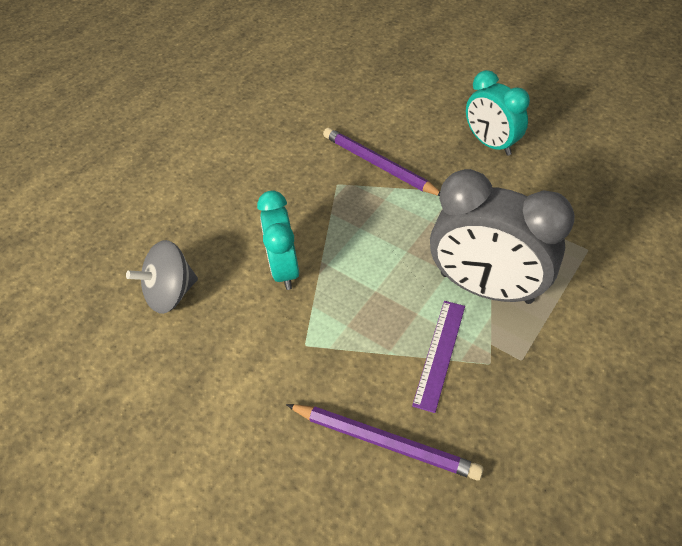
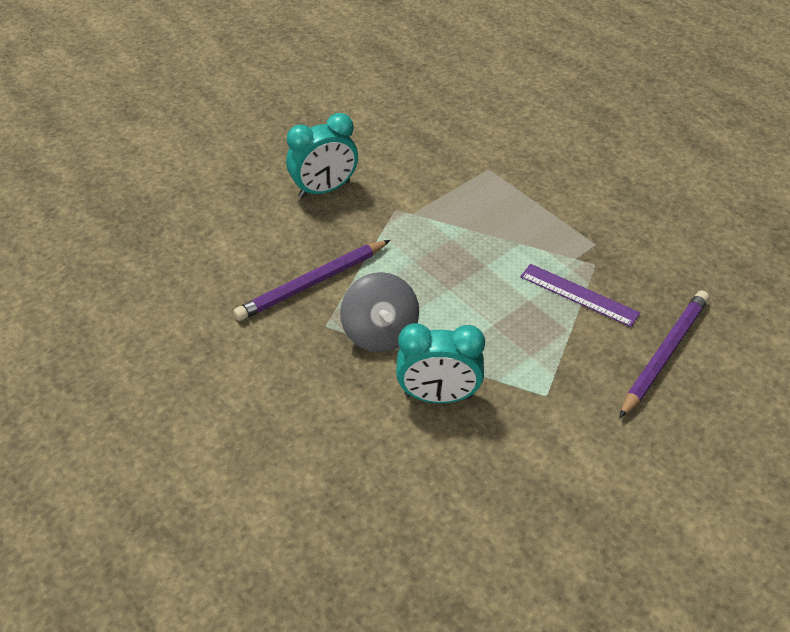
camera: 80 degrees left, 5 degrees down
(171, 293) = (440, 517): grey spinning top -> grey spinning top (380, 332)
(485, 288) = (512, 245): grey clock -> none

